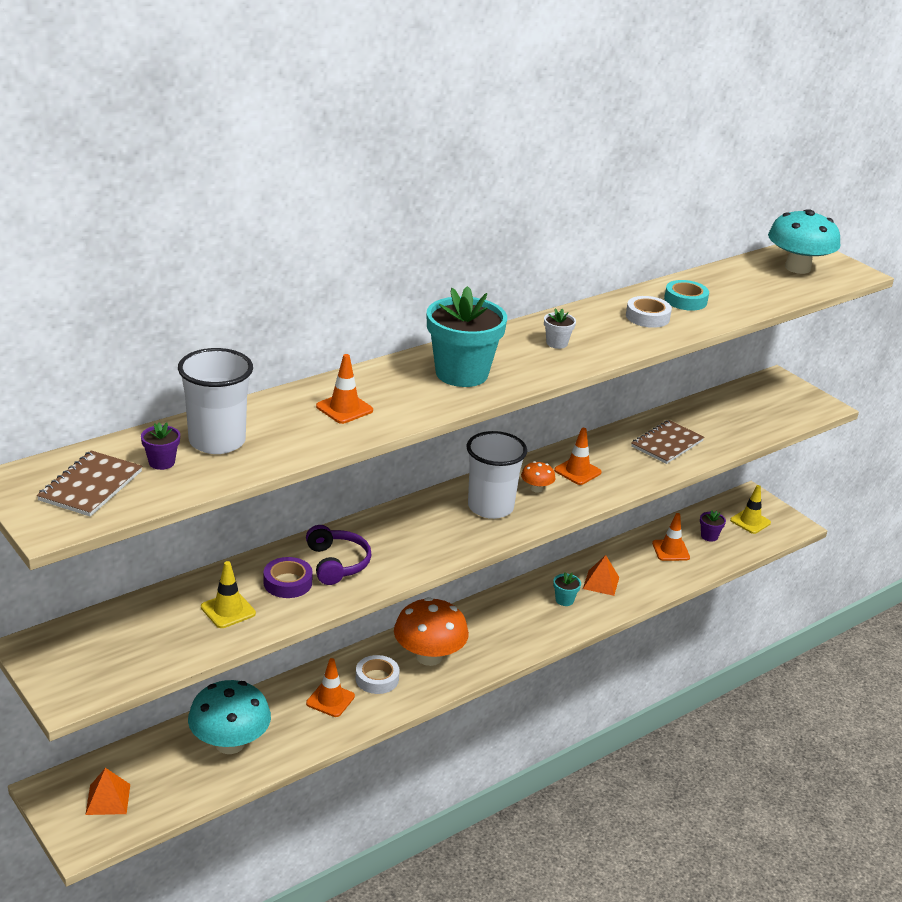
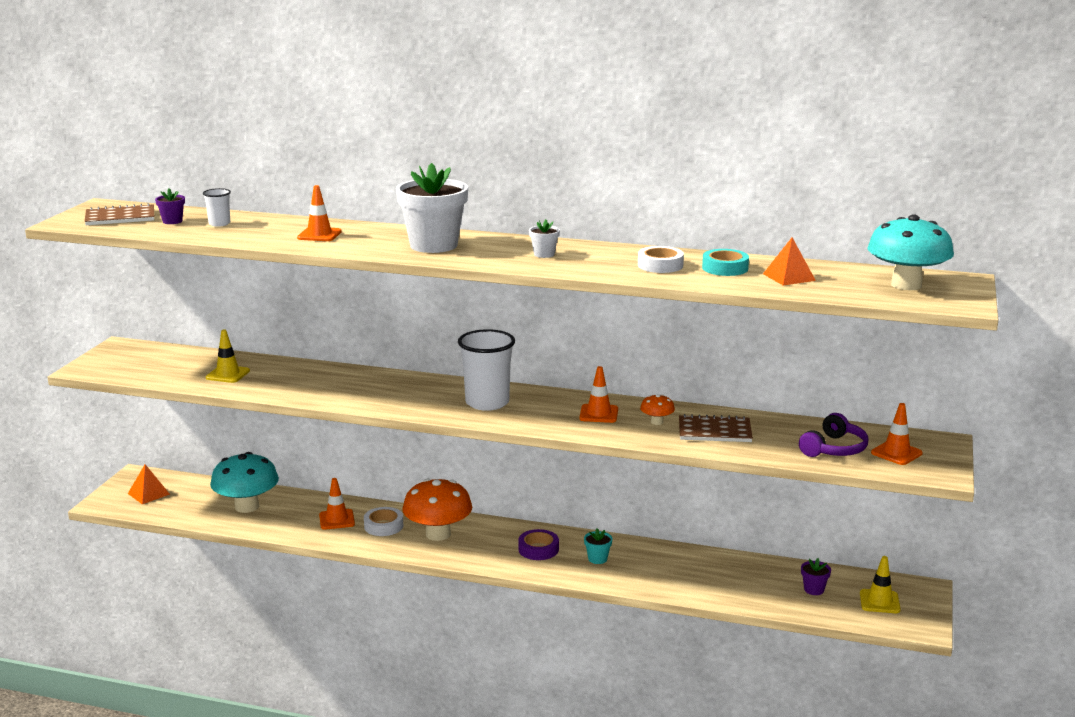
camera: 55 degrees right, 10 degrees down
(217, 441) = (219, 224): white cup -> white cup, size x0.49
(287, 582) = (284, 378): purple tape -> purple tape (538, 549)
(337, 563) = (329, 383): purple headphones -> purple headphones (834, 449)
(461, 373) = (433, 245): turquoise flower pot -> white flower pot
(536, 489) = (543, 408): orange mushroom -> orange mushroom (657, 422)
(601, 583) = (649, 565): orange pyramid -> orange pyramid (788, 277)
(670, 550) = (755, 579): orange traffic cone -> orange traffic cone (896, 453)

